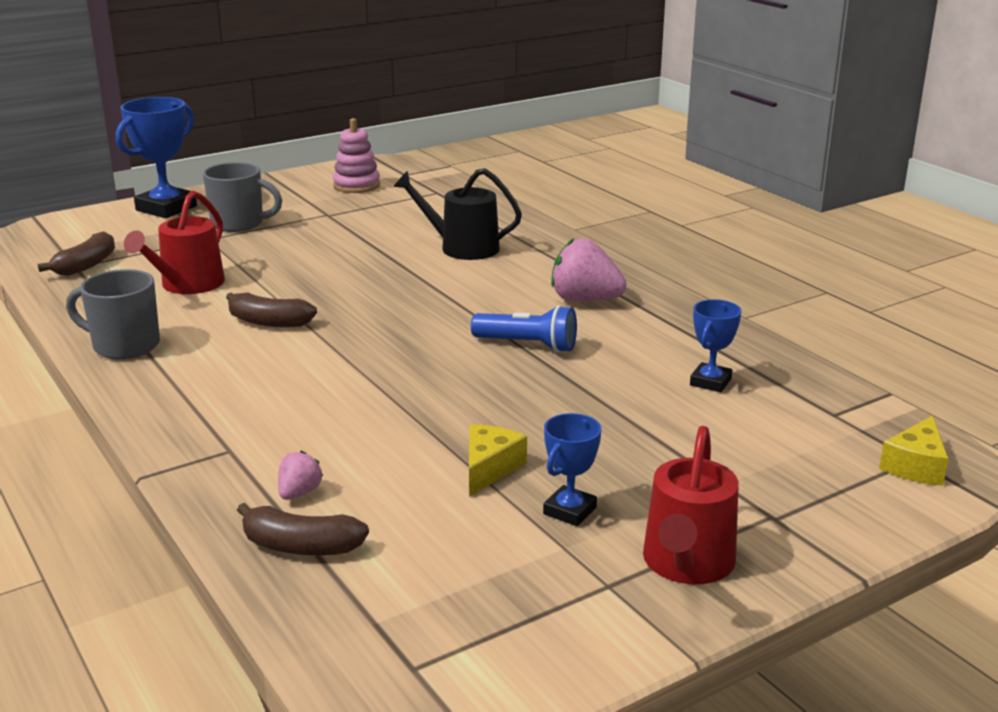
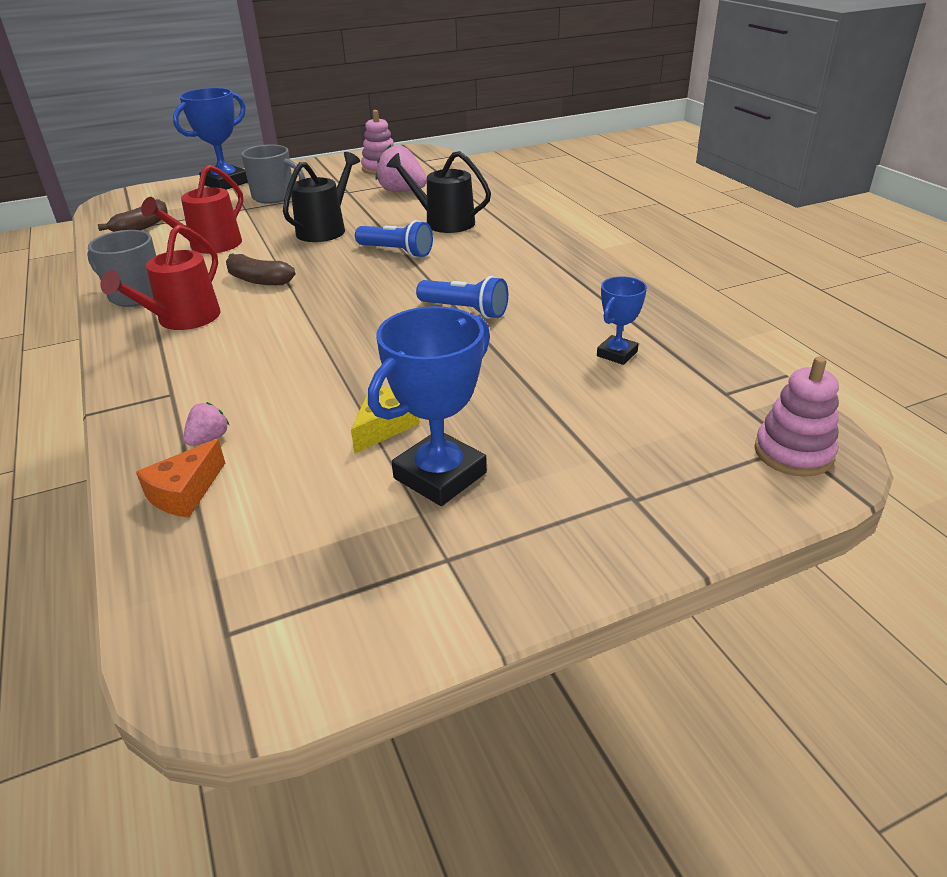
camera: 10 degrees right, 10 degrees up
(301, 547) = (185, 493): brown banana -> orange cheese
(321, 261) = (325, 229): none -> black watering can
(420, 283) = (396, 252): none -> blue flashlight
(569, 511) = (440, 475): blue trophy -> blue trophy, size x1.79
(585, 300) = (530, 272): pink strawberry -> pink strawberry (402, 191)
(687, 563) = (531, 542): red watering can -> red watering can (183, 319)
(916, 466) = (793, 453): yellow cheese -> pink stacking toy

